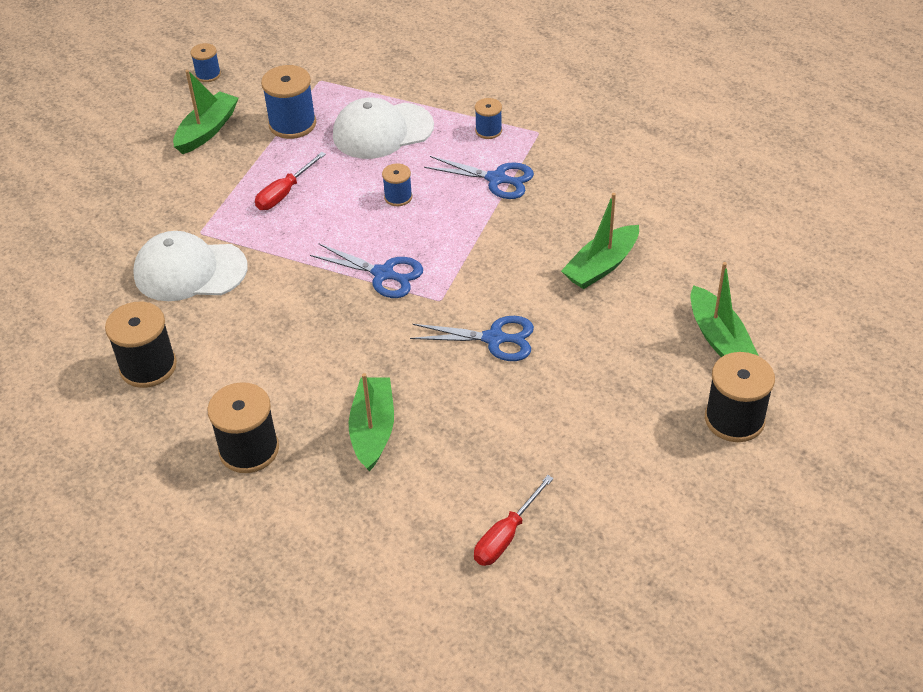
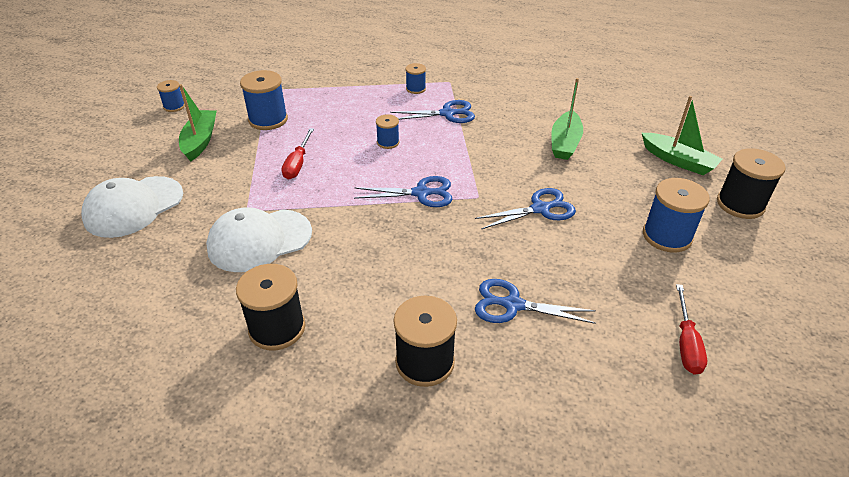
camera: 30 degrees left, 5 degrees down
(373, 430) = (513, 305): green boat -> blue scissors
(382, 131) = (341, 107): white cap -> white cap (134, 207)
(604, 422) = (667, 236): none -> blue spool

